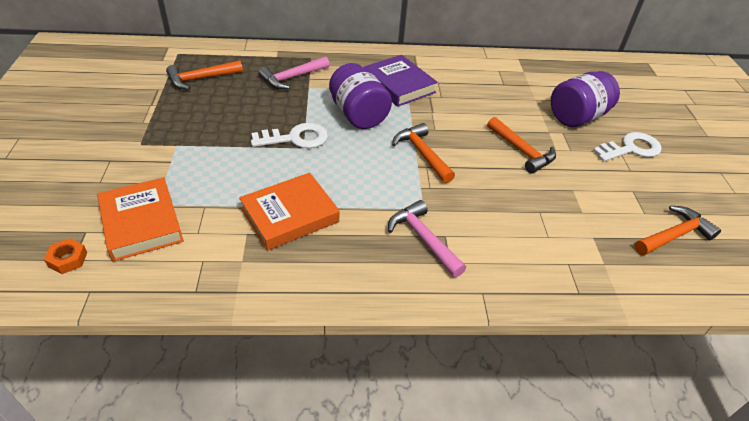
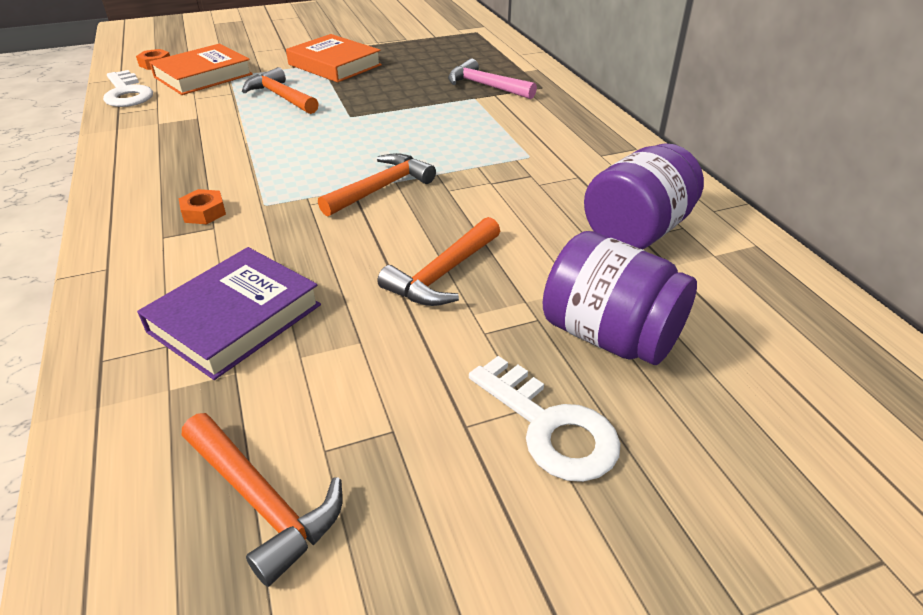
camera: 75 degrees right, 5 degrees down
(201, 79) = (439, 49): orange hammer -> orange hammer (281, 97)
(290, 215) = (229, 131): orange book -> orange book (334, 65)
(296, 138) = (365, 110): white key -> white key (127, 93)
(358, 115) = (439, 134): purple jar -> purple jar (637, 231)
(398, 85) = (538, 148): purple book -> purple book (235, 318)
(423, 239) = (204, 212): pink hammer -> orange nut

